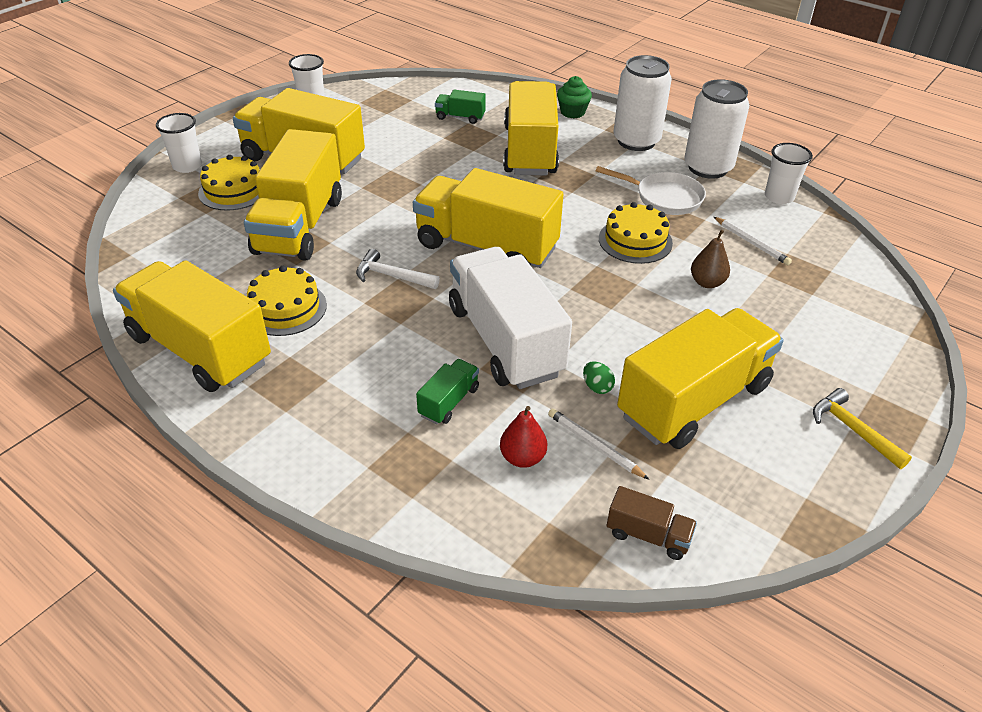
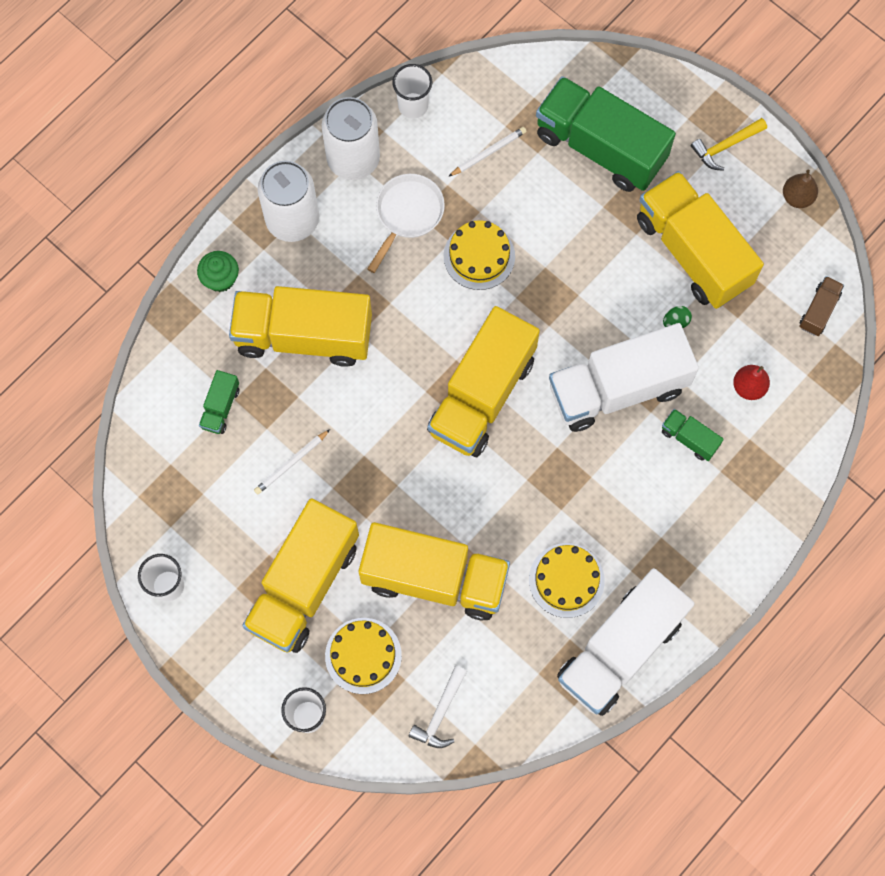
camera: 85 degrees left, 30 degrees up
(200, 349) = (620, 649): yellow truck -> white truck
(392, 276) = (523, 485): white hammer -> white hammer (440, 713)
(594, 445) = (737, 333): white pencil -> white pencil (291, 463)
(707, 282) = (546, 206): brown pear -> brown pear (797, 197)
(796, 320) = (600, 147): none -> green truck

